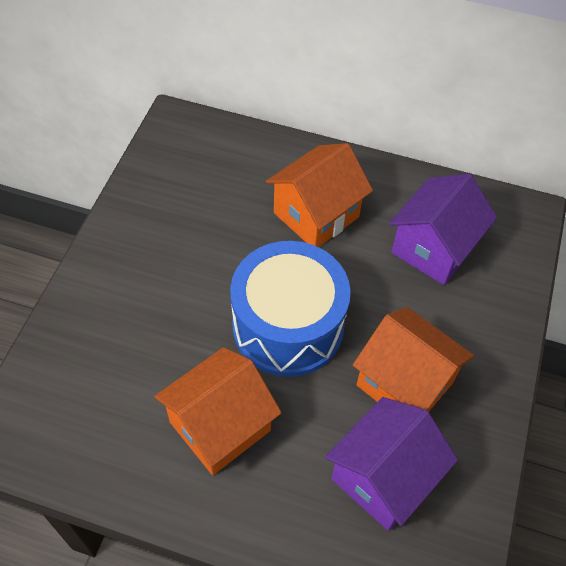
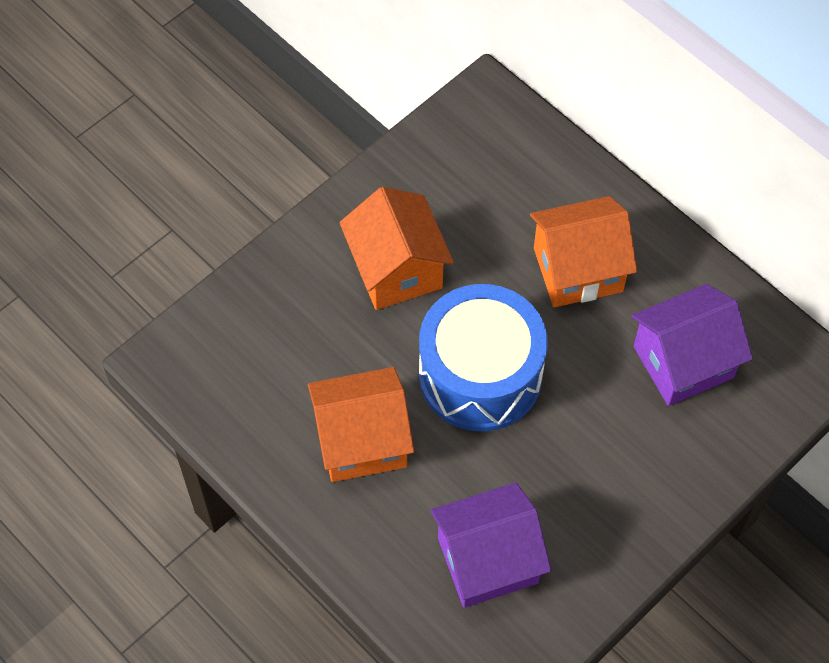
camera: 30 degrees right, 5 degrees up
(405, 384) = (563, 485): orange house -> orange house (396, 270)

